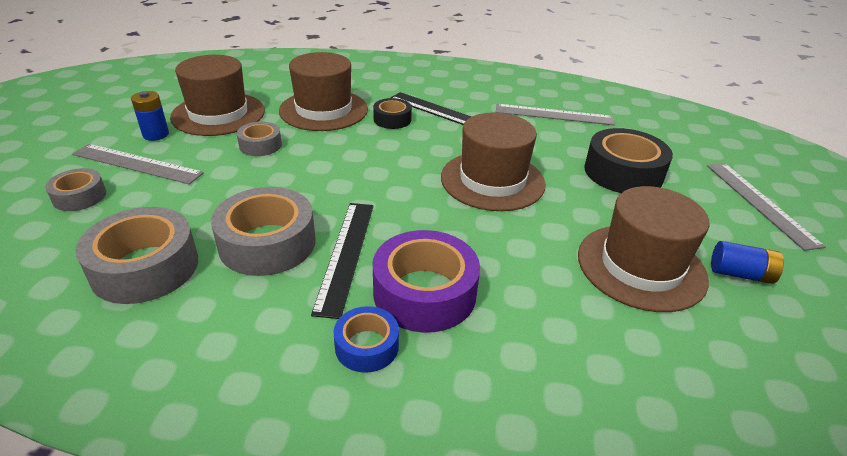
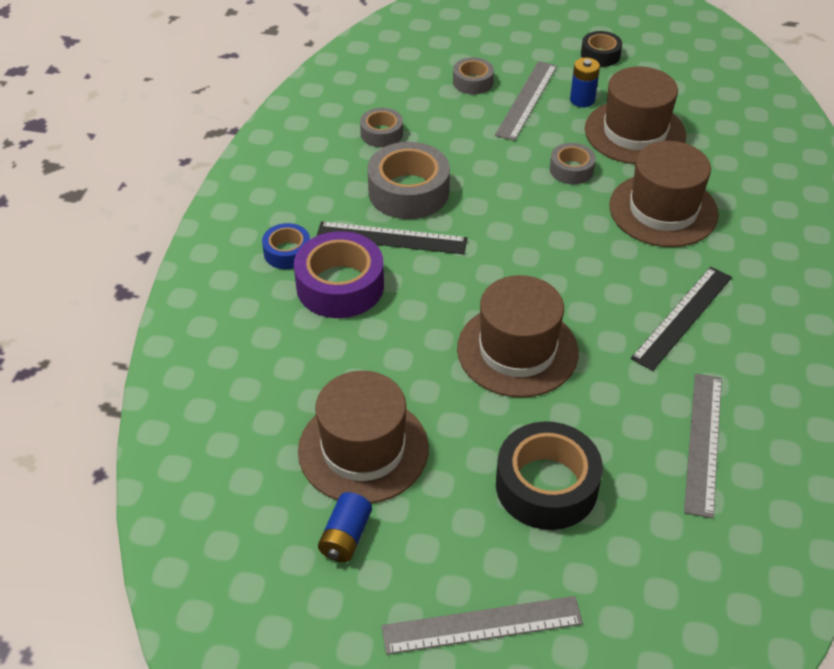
camera: 95 degrees right, 10 degrees up
(145, 267) = (381, 133): grey tape -> grey tape, size x0.55
(392, 119) = (651, 269): black tape -> black tape (600, 55)

